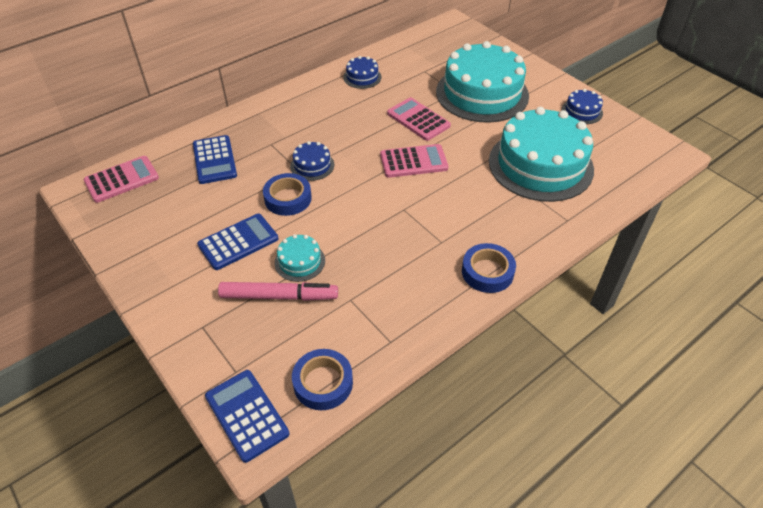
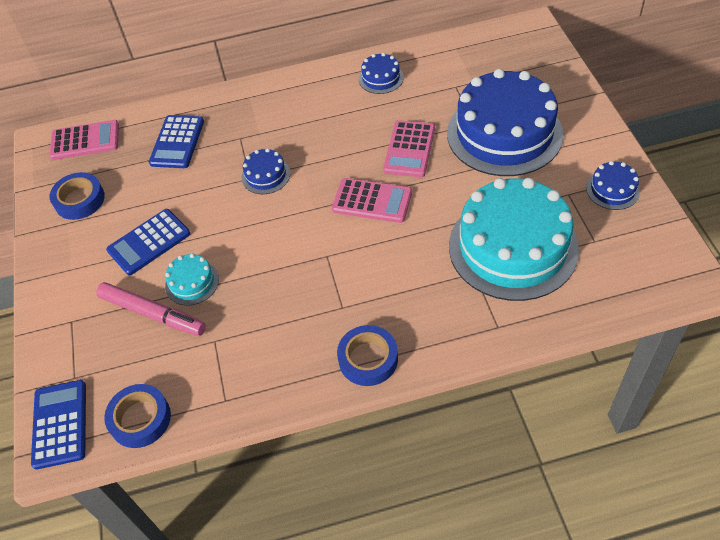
camera: 30 degrees right, 5 degrees up
(238, 242) = (149, 242): blue calculator -> blue calculator turned 150 degrees clockwise
(288, 198) = (220, 207): blue tape -> blue tape (79, 200)
(418, 120) = (409, 149): pink calculator -> pink calculator turned 150 degrees counterclockwise
(482, 93) = (504, 133): turquoise cake -> blue cake

